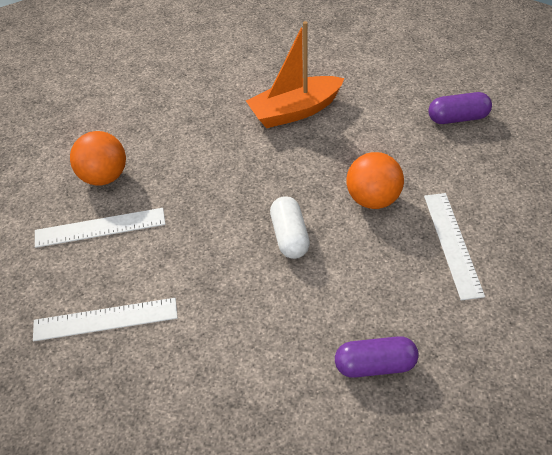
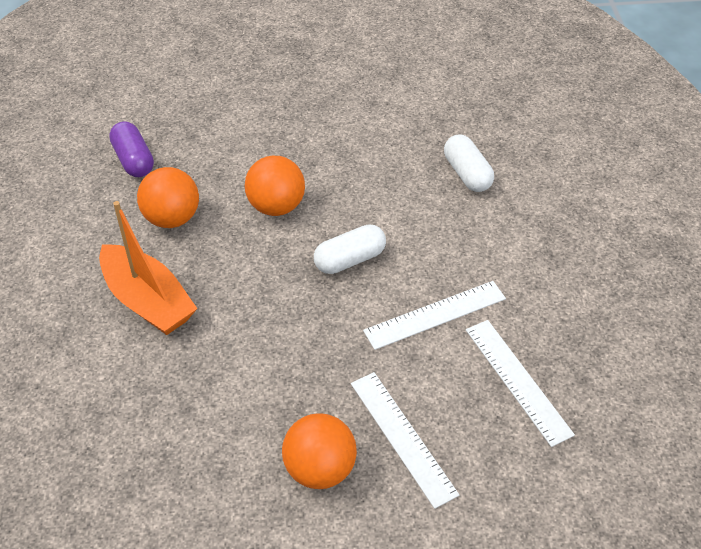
camera: 110 degrees left, 0 degrees up
(375, 365) = (467, 174): purple capsule -> white capsule
(379, 133) = (172, 218): none -> orange ball
(452, 244) = (315, 144): white ruler -> white ruler (435, 314)

